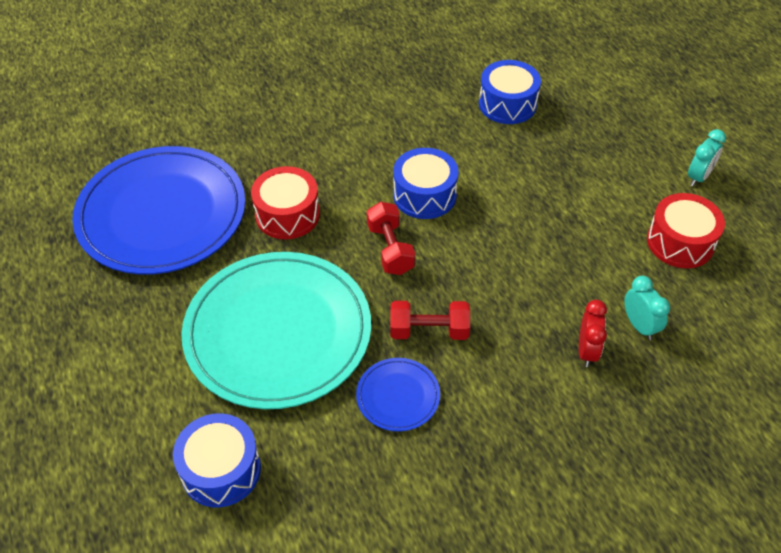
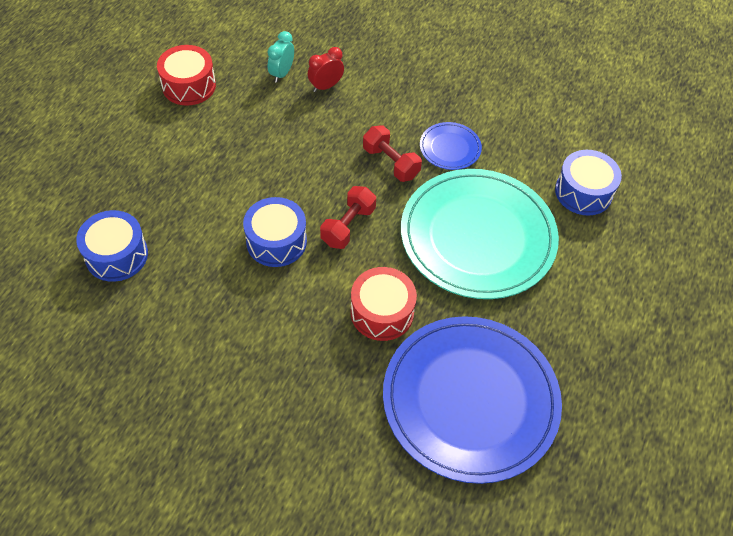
camera: 135 degrees left, 5 degrees up
(698, 177) = (110, 103): turquoise clock -> none

